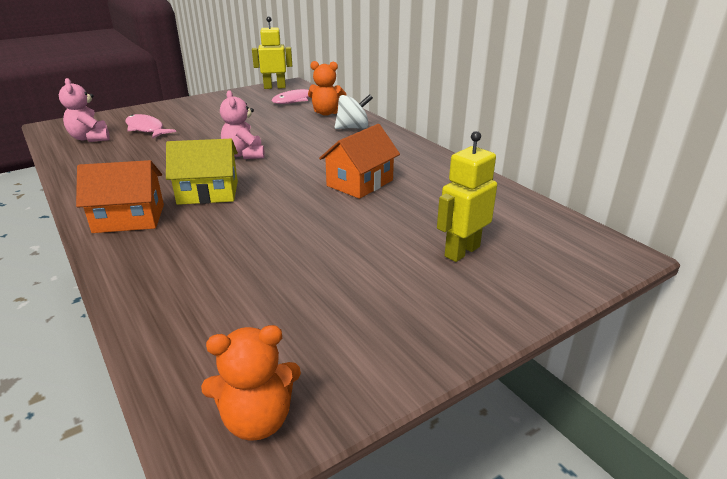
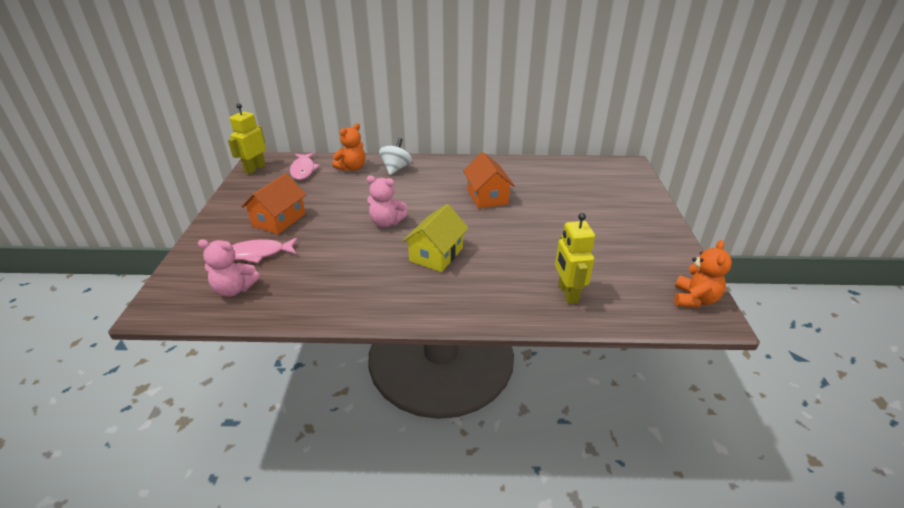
camera: 55 degrees left, 5 degrees up
(129, 218) = (442, 298): orange house -> orange house (279, 220)
(461, 251) = (596, 198): yellow robot -> yellow robot (567, 293)

